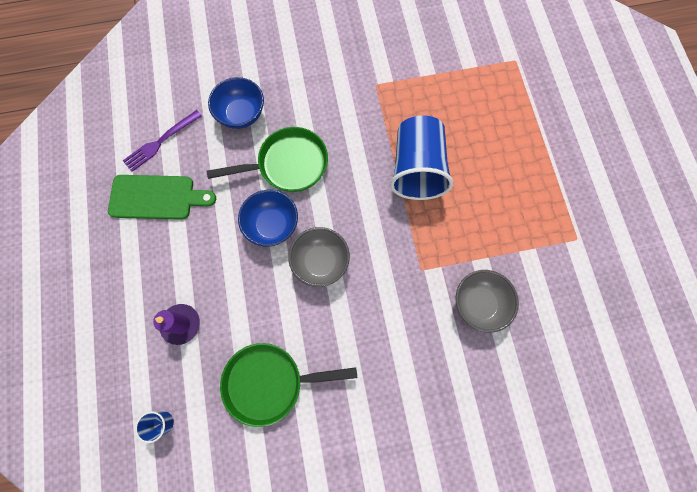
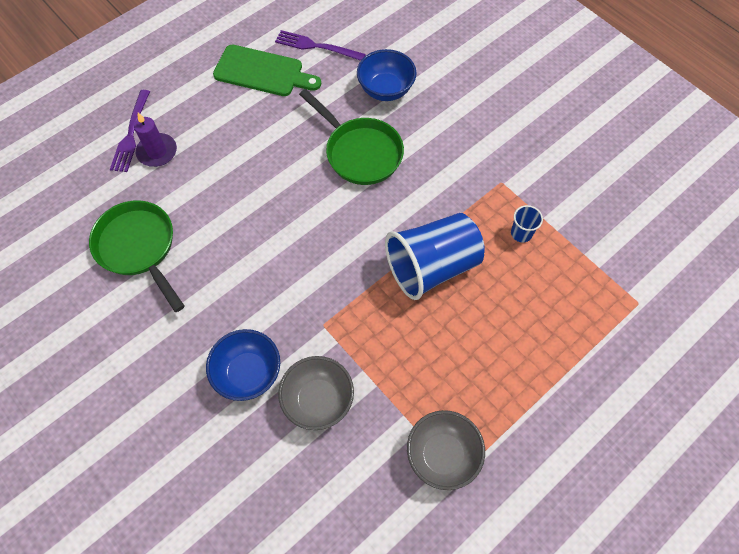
camera: 60 degrees right, 10 degrees down
(146, 339) = (131, 134): none -> purple fork
(156, 197) = (262, 72): green cutting board -> green cutting board turned 45 degrees counterclockwise
(163, 422) = (65, 185): blue cup -> blue cup (521, 233)
(272, 225) = (290, 171): blue bowl -> blue bowl (248, 373)
(320, 262) = (277, 230): grey bowl -> grey bowl (442, 455)

